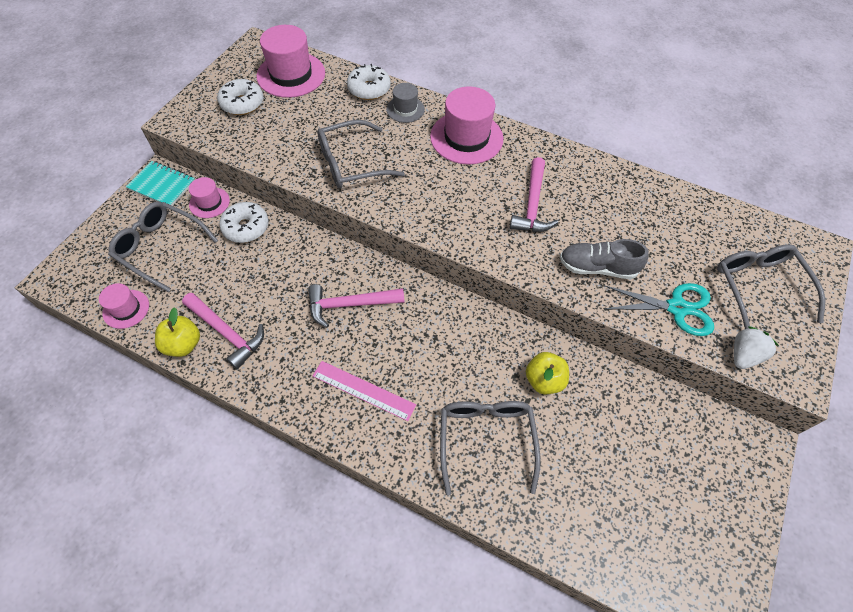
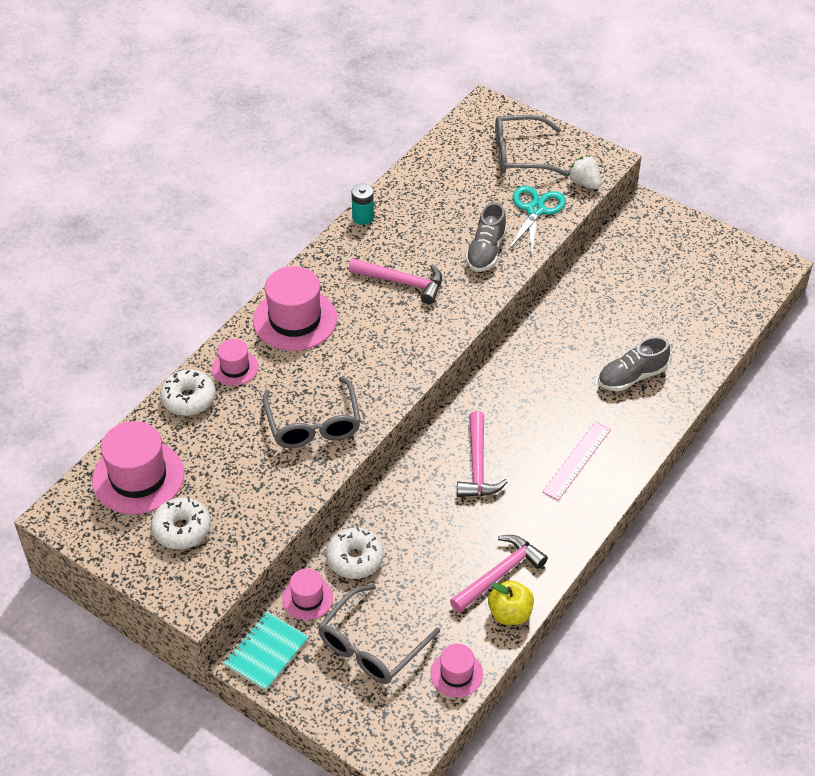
camera: 80 degrees left, 10 degrees down
(405, 109) = (235, 368): grey hat -> pink hat
(486, 440) = (631, 377): grey glasses -> grey shoe
(544, 380) = (577, 328): yellow apple -> none
(607, 167) = (363, 217): none -> turquoise battery

